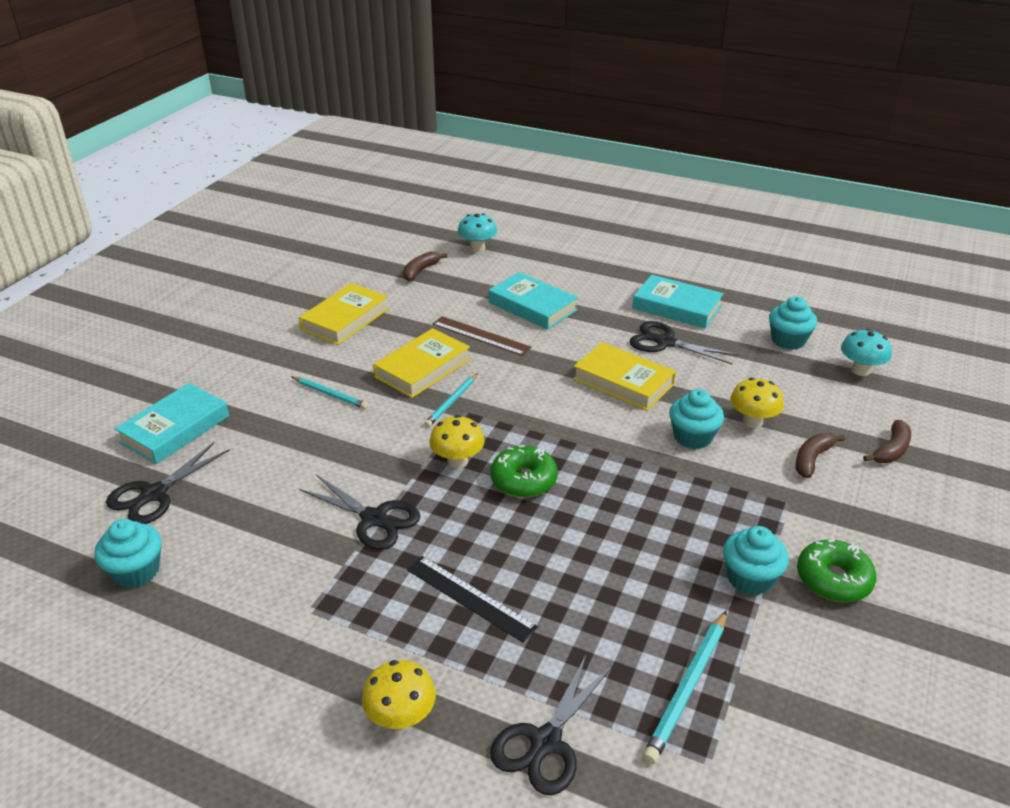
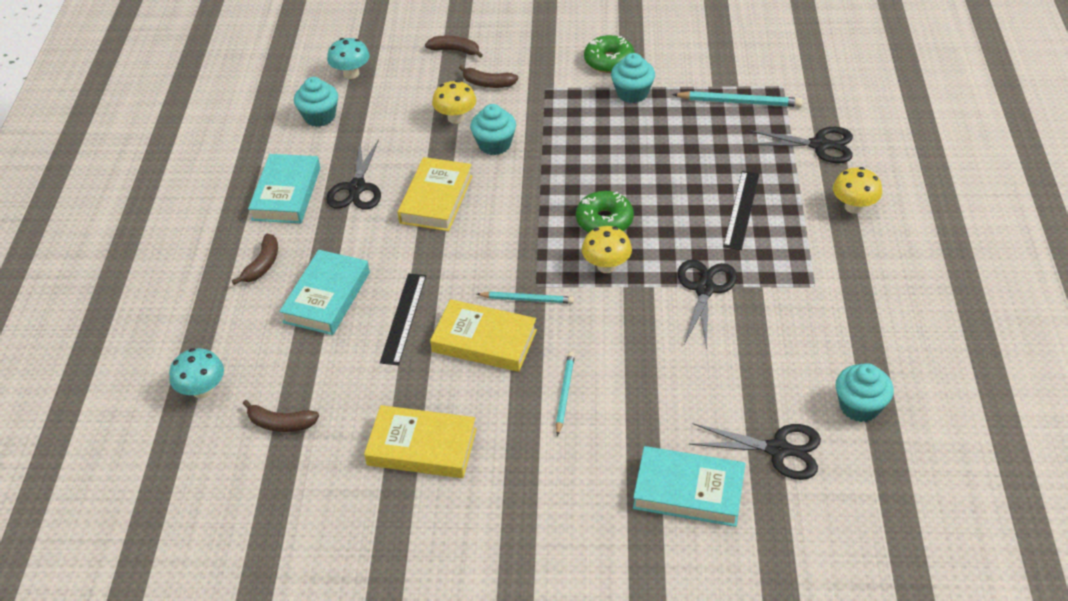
camera: 110 degrees left, 10 degrees up
(481, 336) = (403, 318): brown ruler -> black ruler
(591, 285) = (262, 265): none -> brown banana

